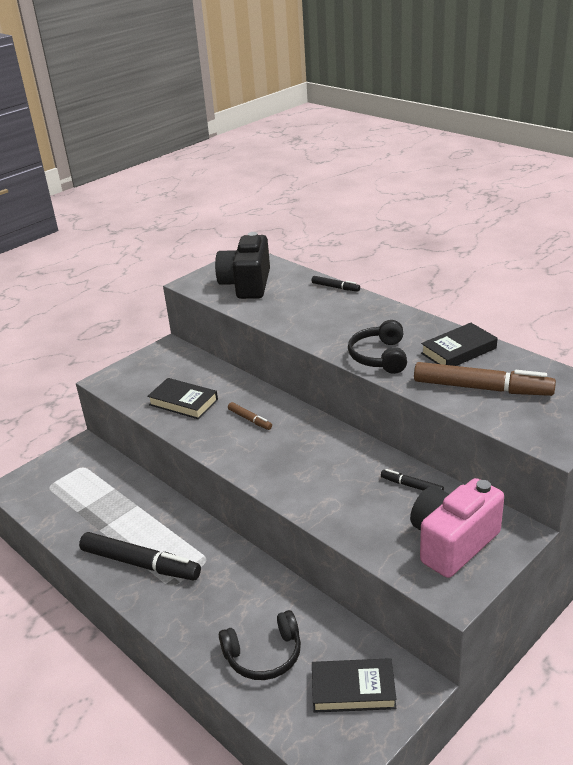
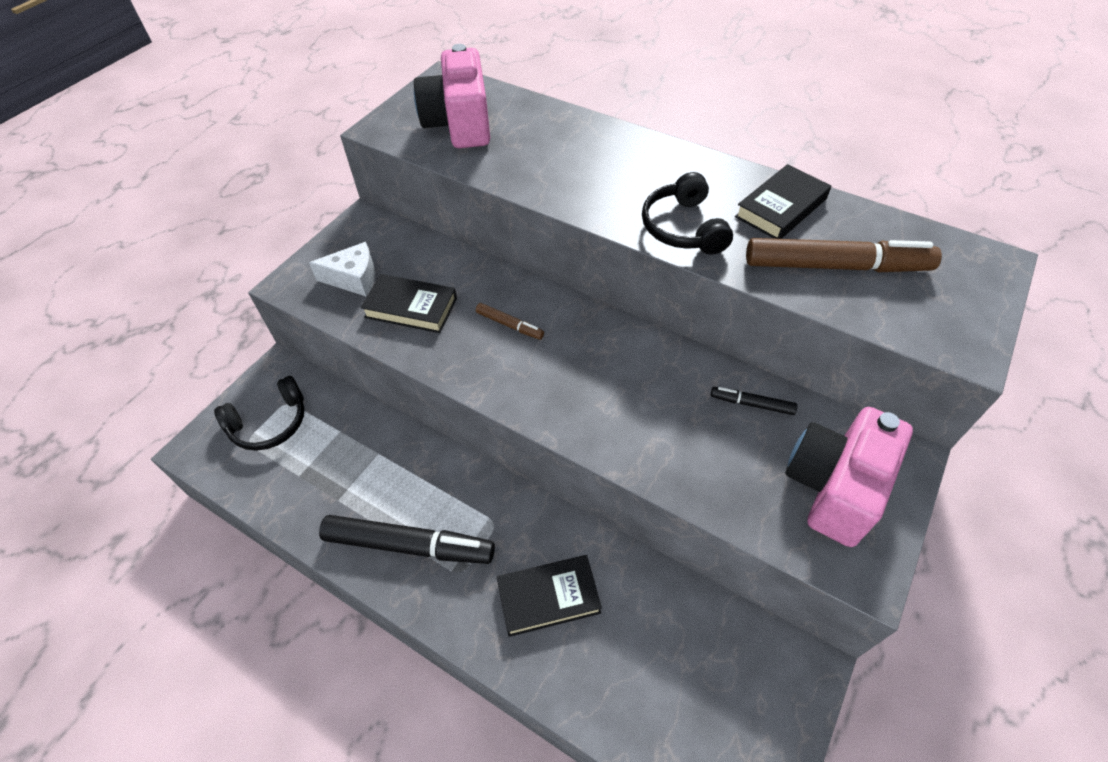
camera: 15 degrees left, 20 degrees up
(150, 381) = (354, 278): none -> white cheese
(246, 284) = (459, 124): black camera -> pink camera
(264, 655) = (612, 660): black headphones -> black headphones (270, 423)
(335, 287) = (581, 120): black marker -> none
(353, 689) = (737, 691): black book -> black book (548, 597)

